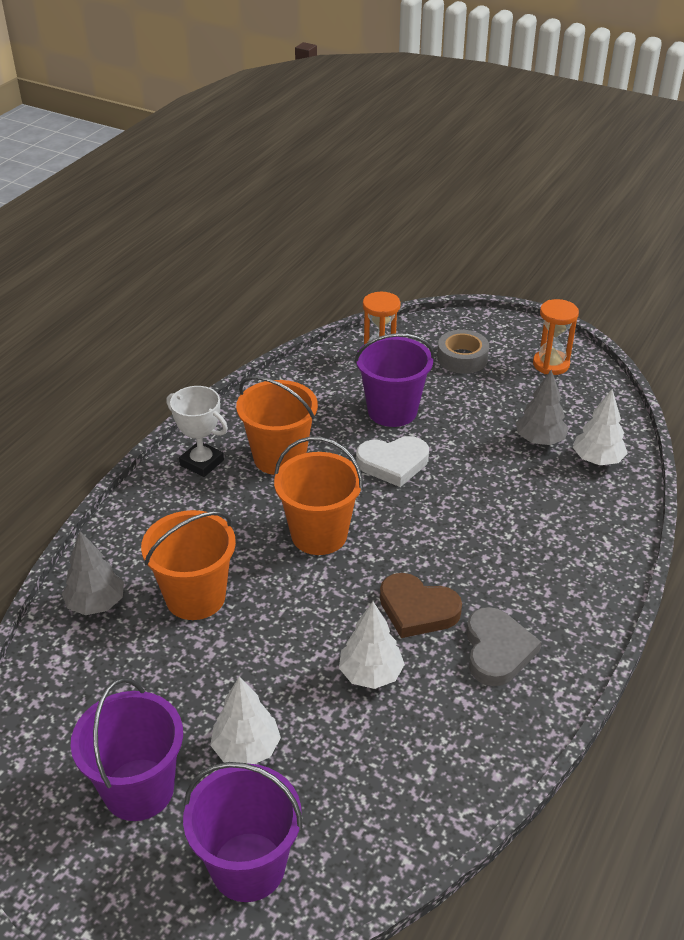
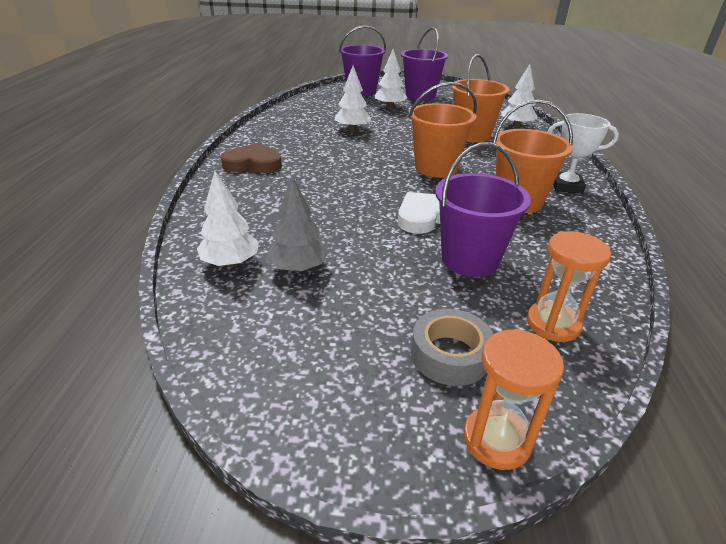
camera: 155 degrees right, 5 degrees down
(96, 604) = (516, 126): grey tree -> white tree
(417, 609) = (344, 151): brown heart -> brown heart (253, 163)
(497, 650) = (287, 145): grey heart -> none
(551, 364) = (316, 385): orange hourglass -> orange hourglass (496, 440)

